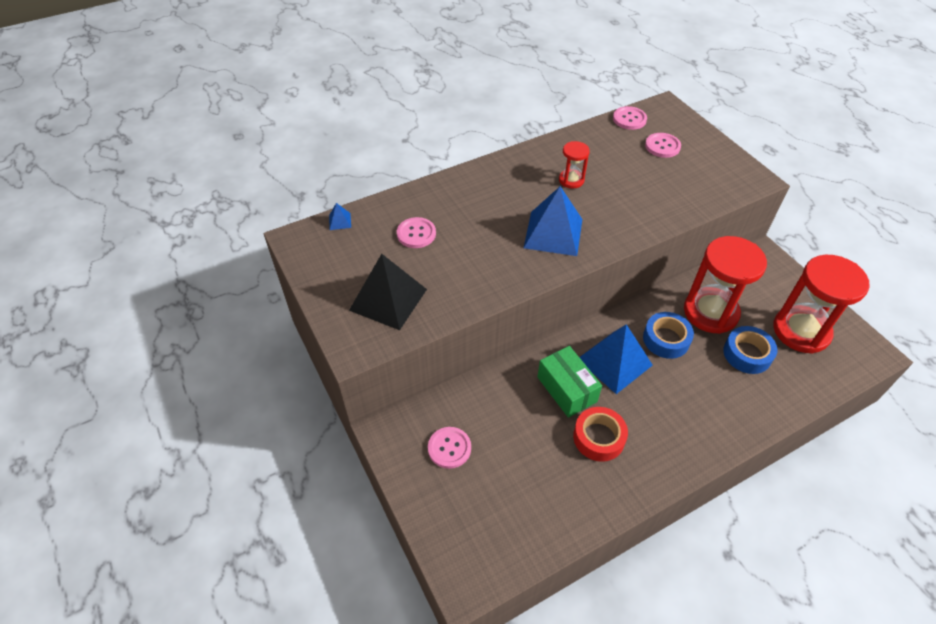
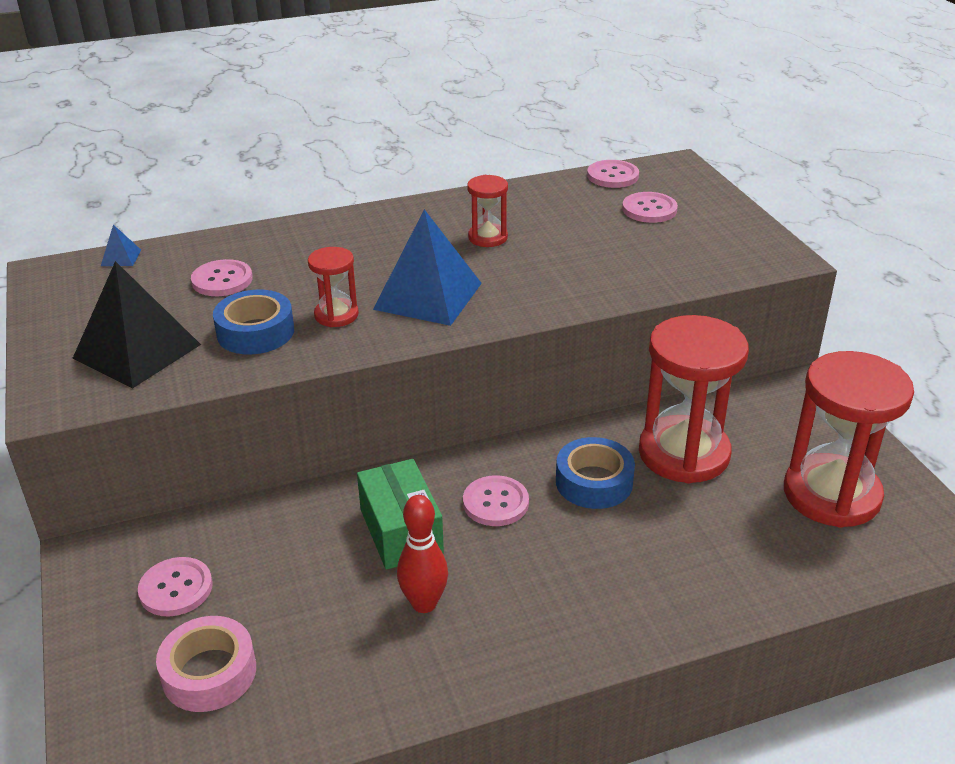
camera: 10 degrees right, 15 degrees down
(493, 502) = (209, 673): none -> pink tape
(502, 255) = (336, 315): none -> red hourglass
(598, 438) = (424, 603): red tape -> red bowling pin
(614, 361) = (495, 503): blue pyramid -> pink button
(747, 354) = (725, 516): blue tape -> blue tape (255, 332)

